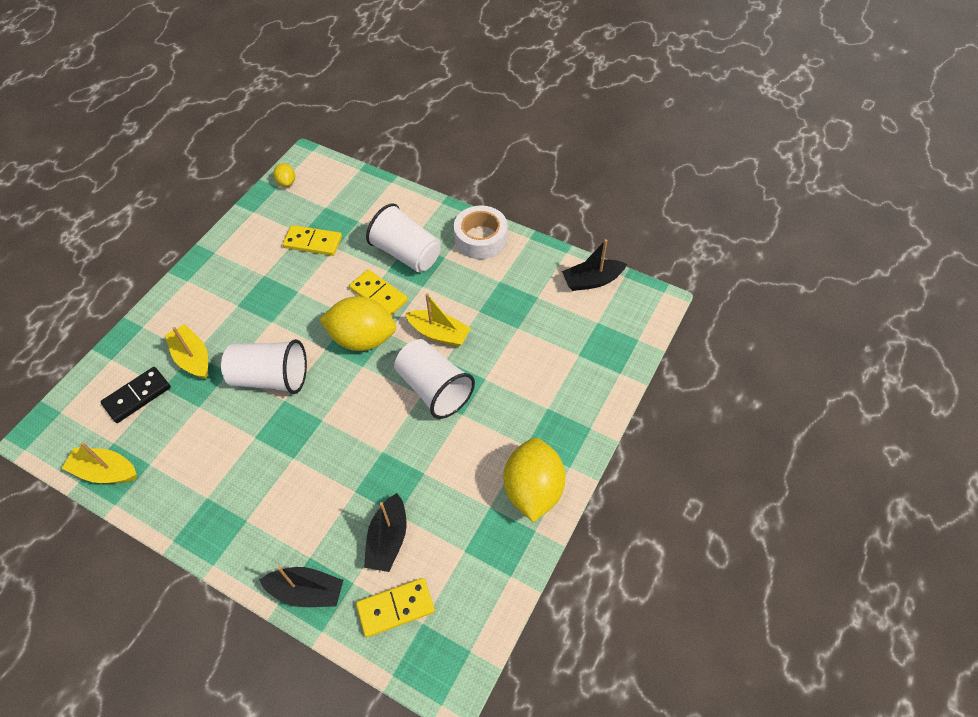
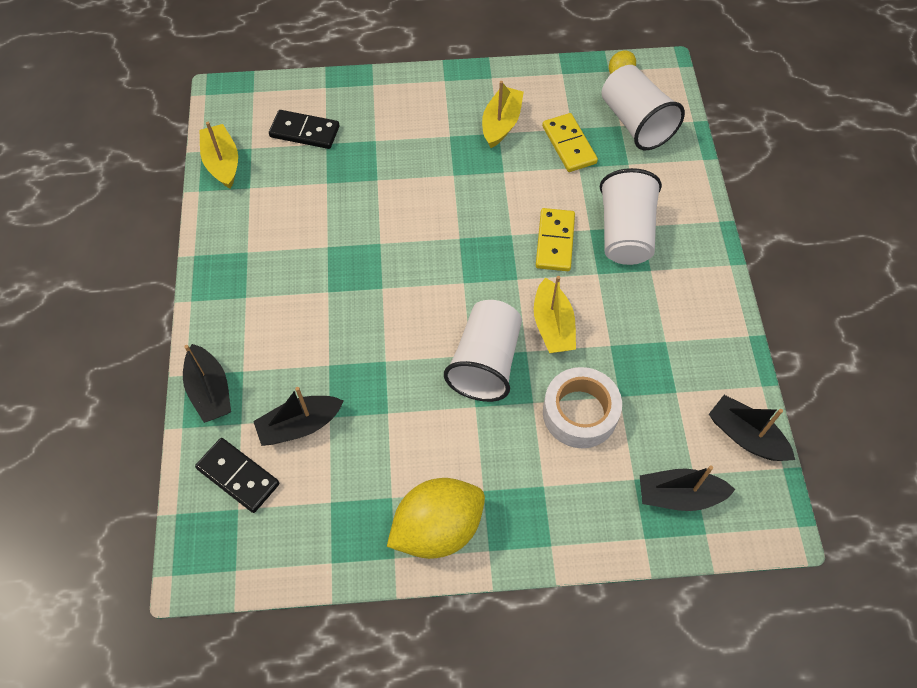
camera: 55 degrees right, 5 degrees up
(193, 358) = (370, 143): yellow boat -> yellow boat (501, 123)
(271, 378) = (395, 216): white cup -> white cup (635, 122)
(362, 339) = (493, 262): yellow lemon -> none
(396, 608) = (238, 476): yellow domino -> black domino
(481, 238) = (705, 288): white tape -> white tape (580, 413)
(605, 338) = (679, 495): none -> black boat

